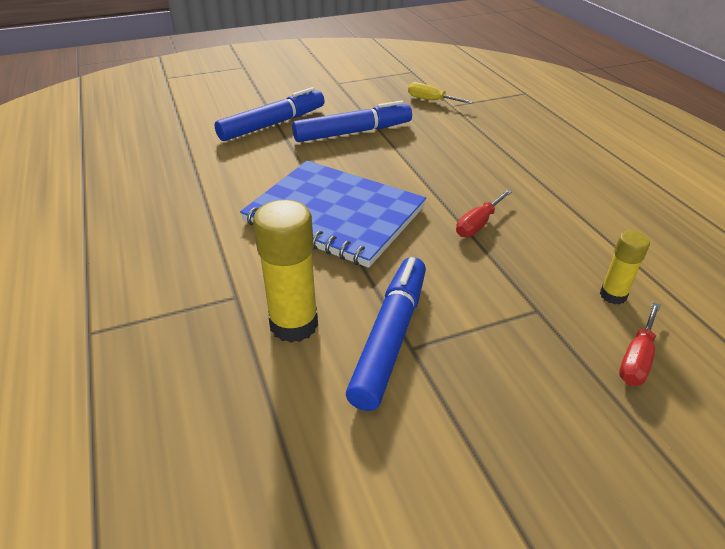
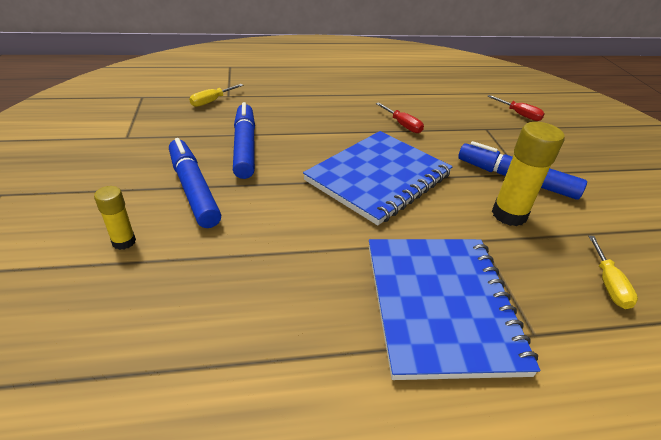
camera: 80 degrees left, 0 degrees up
(131, 267) = (440, 305): none -> blue notebook
(163, 415) = (608, 284): none -> yellow screwdriver
(613, 295) = (473, 106): yellow glue stick -> yellow glue stick (124, 242)

